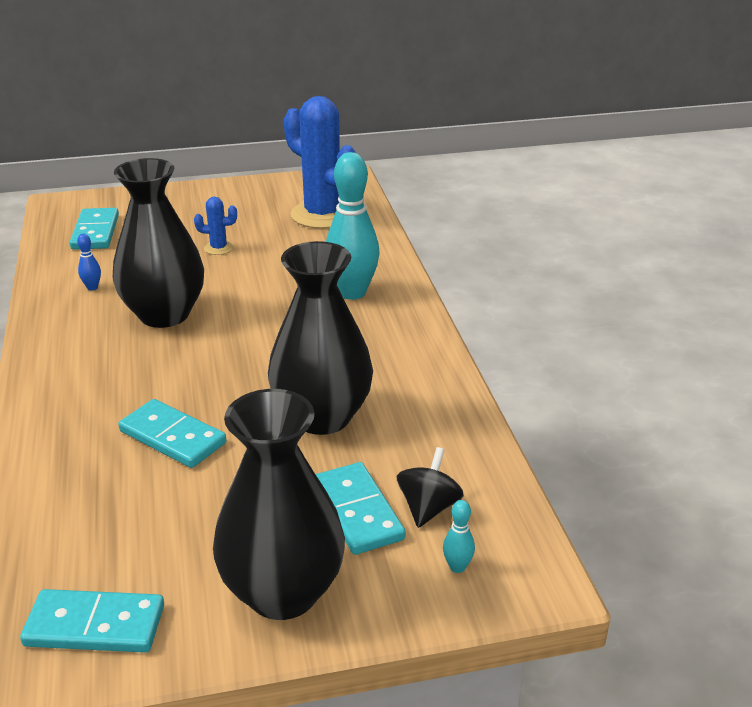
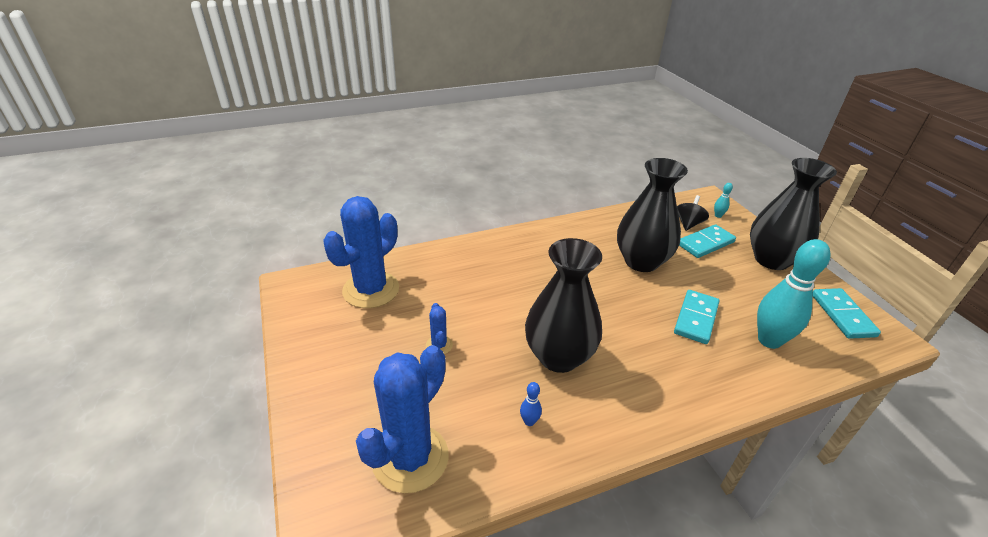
camera: 100 degrees left, 5 degrees up
(95, 232) = (410, 458): turquoise domino -> blue cactus
(352, 293) = (499, 262): turquoise bowling pin -> turquoise bowling pin (769, 340)
(428, 508) = (688, 224): black spinning top -> black spinning top turned 105 degrees clockwise

